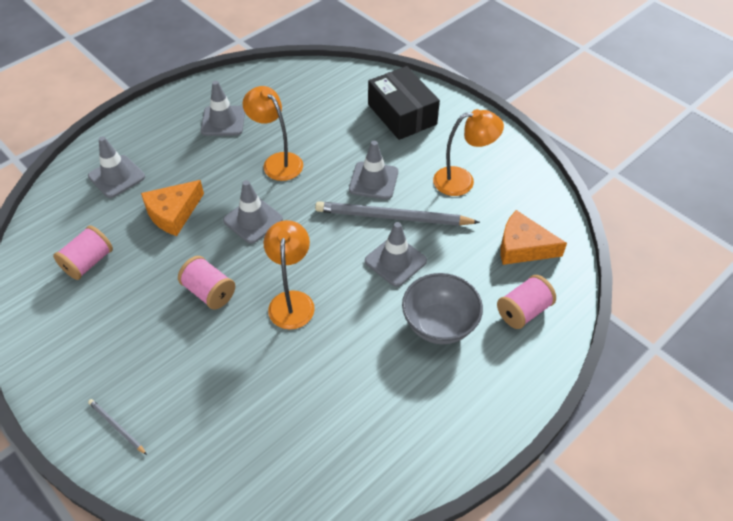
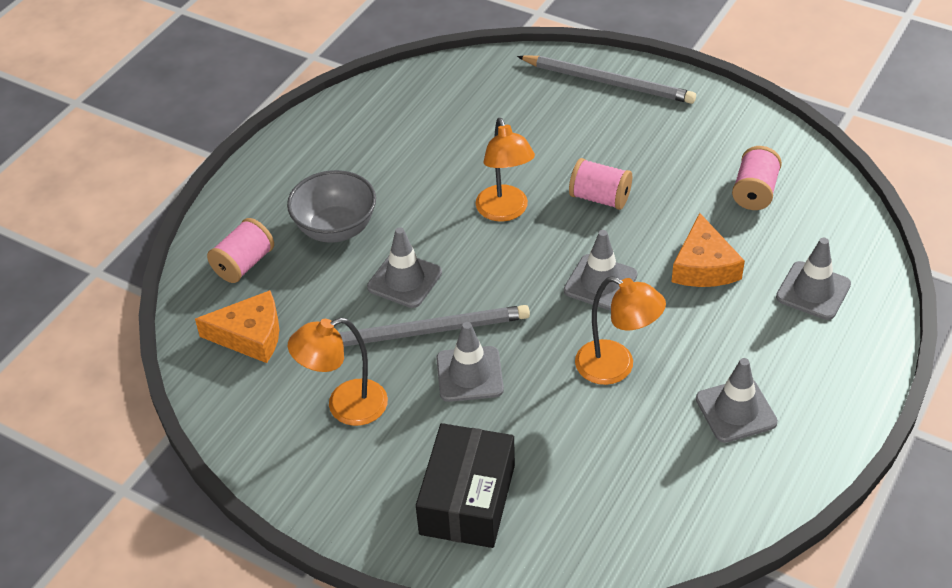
camera: 165 degrees right, 5 degrees down
(117, 427) = (608, 82): grey pencil -> grey pencil, size x2.25
(173, 213) = (703, 266): orange cheese -> orange cheese turned 150 degrees clockwise
(402, 114) = (467, 499): black box -> black box turned 60 degrees clockwise

